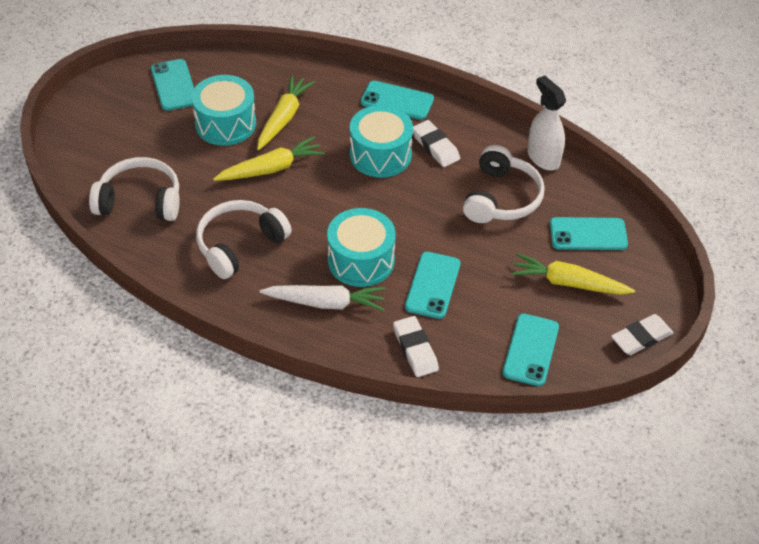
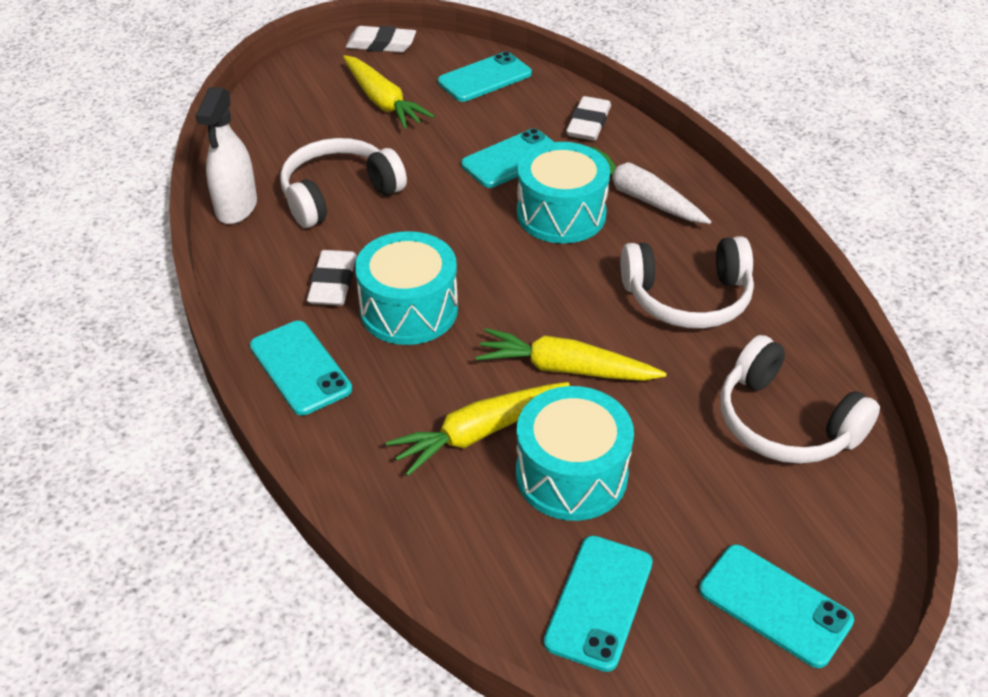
camera: 140 degrees left, 5 degrees down
(588, 234) = (306, 124): turquoise phone -> turquoise phone (774, 605)

